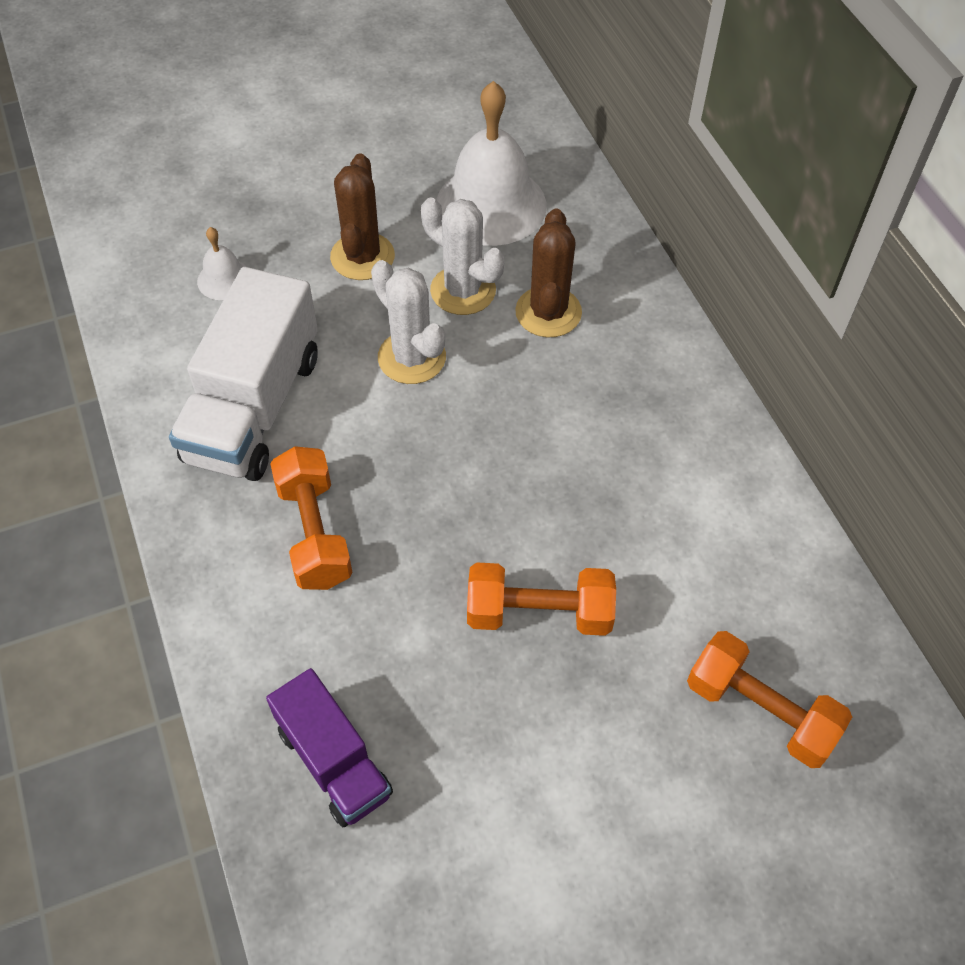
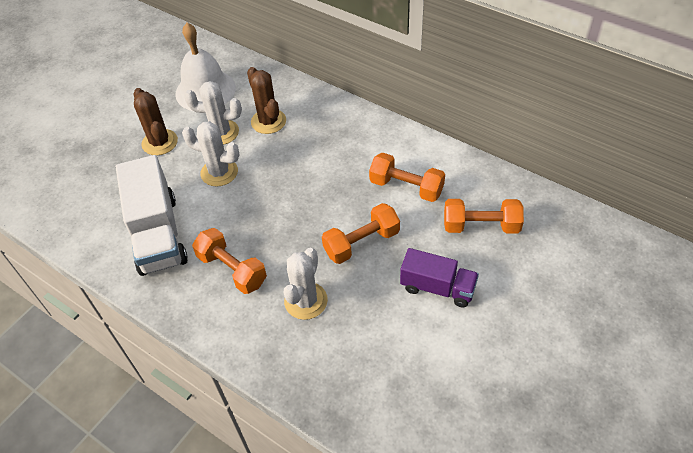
camera: 30 degrees left, 5 degrees down
(224, 279) = (95, 187): white bell -> none
(334, 761) = (319, 356): purple truck -> purple truck (437, 287)
(382, 656) = (306, 301): none -> white cactus
(685, 560) = (406, 187): none -> orange dumbbell

